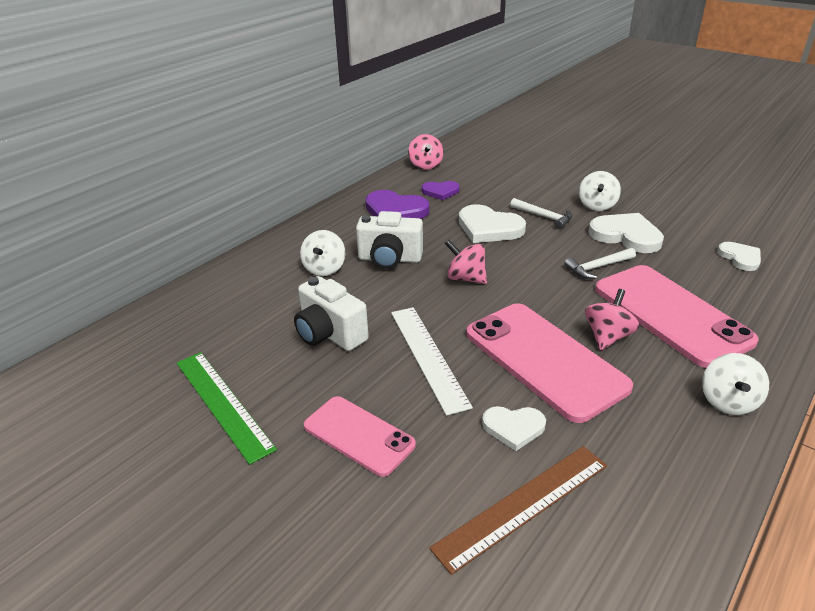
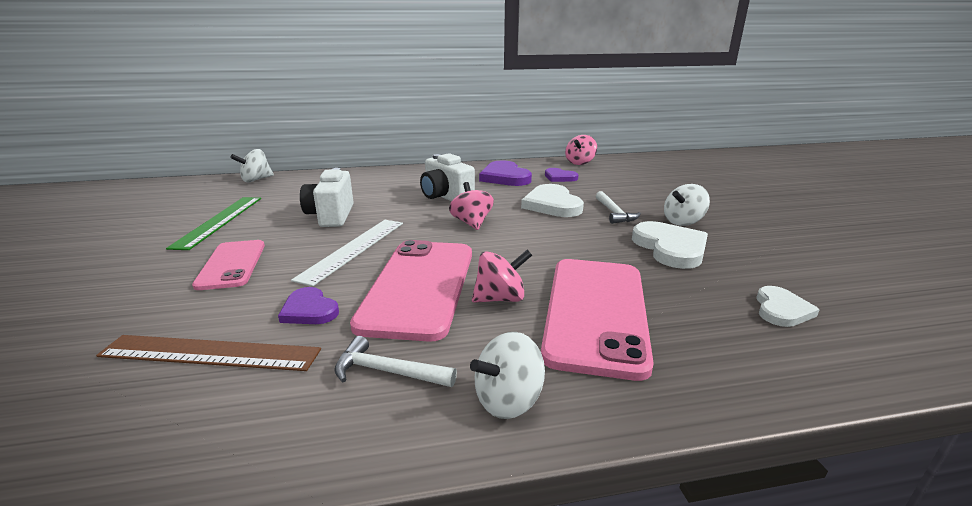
camera: 40 degrees right, 10 degrees down
(324, 269) = (399, 188): white spinning top -> white spinning top (256, 180)
(513, 427) = (309, 310): white heart -> purple heart
(598, 267) = (594, 256): white hammer -> white hammer (388, 372)

